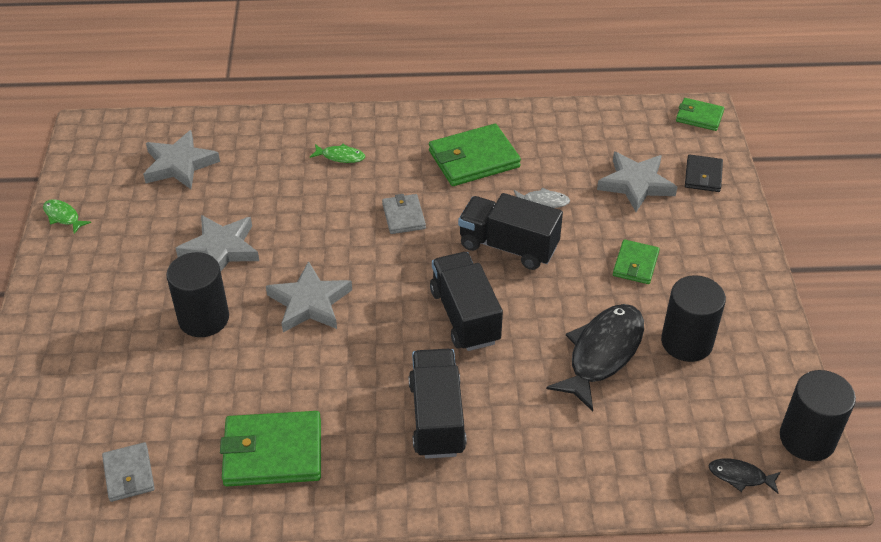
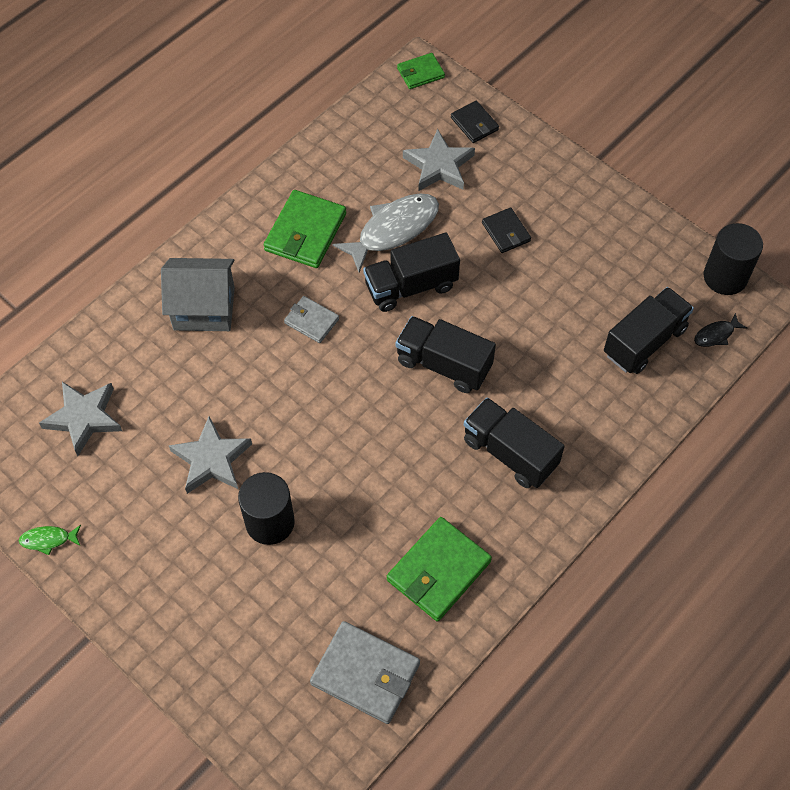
camera: 45 degrees left, 15 degrees up
(129, 474) = (365, 673): grey wallet -> grey wallet, size x1.74
(310, 303) = (329, 445): grey star -> none
(340, 156) = (204, 308): green fish -> grey house
(543, 201) = (393, 230): grey fish -> grey fish, size x2.15
(602, 353) = (556, 318): black fish -> none
(635, 264) = (506, 232): green wallet -> black wallet
(661, 429) = (644, 341): none -> black truck
(686, 342) = (596, 266): black cylinder -> none

